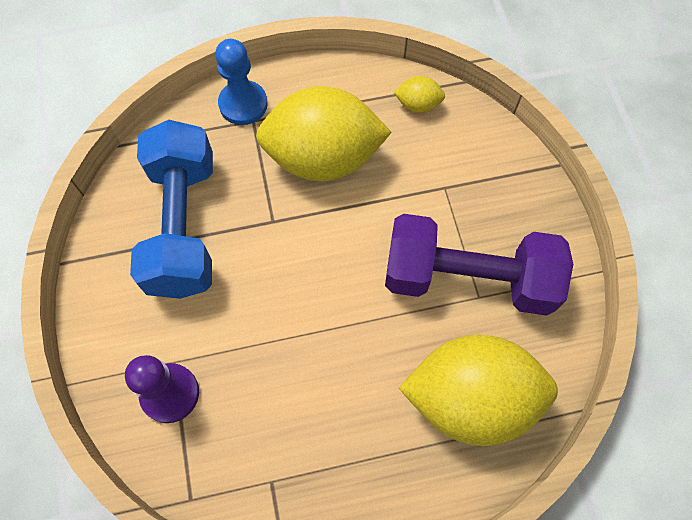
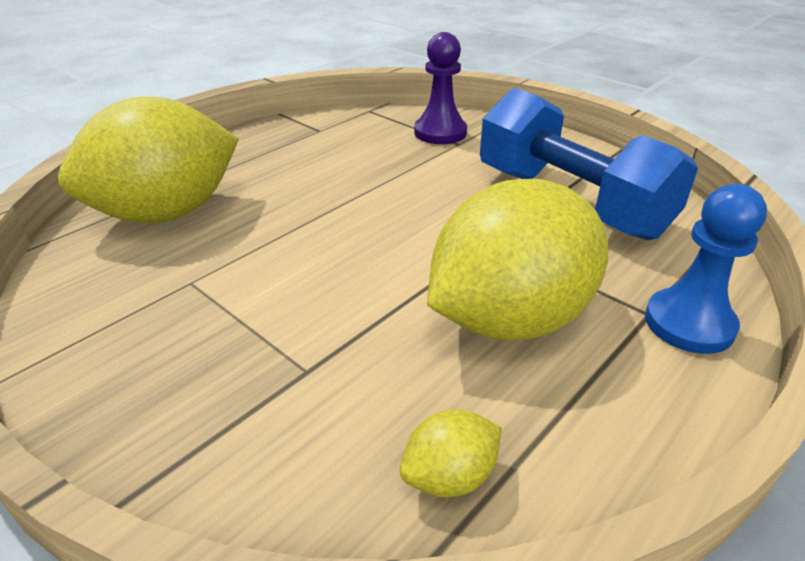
camera: 145 degrees right, 30 degrees down
(468, 278) = (213, 291): purple dumbbell -> none

